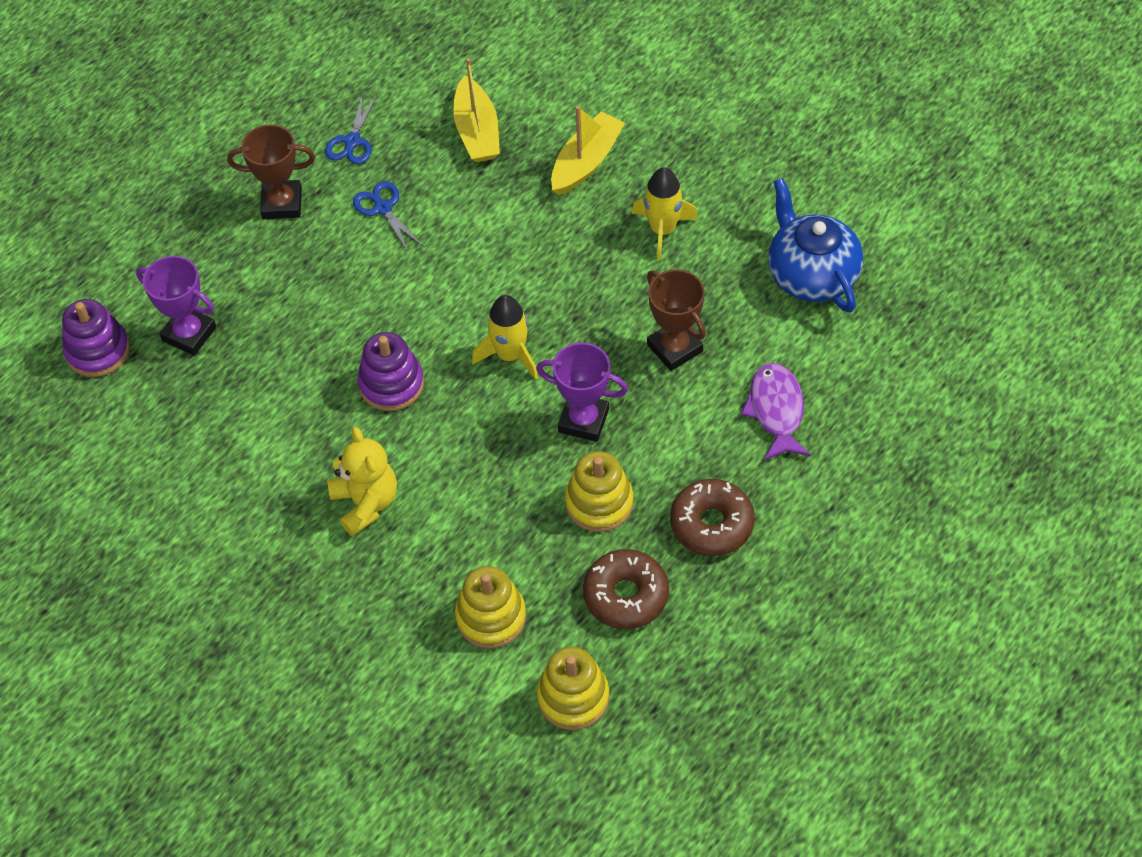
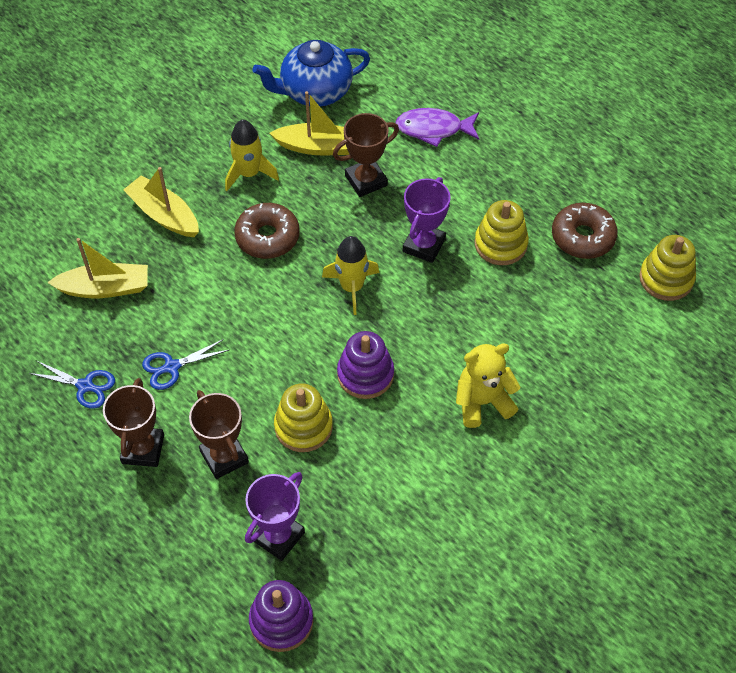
camera: 85 degrees left, 0 degrees up
(277, 273) = (224, 457): none -> brown trophy
(491, 617) = (596, 324): yellow stacking toy -> yellow stacking toy (303, 426)
(711, 524) = (526, 179): brown donut -> brown donut (267, 237)
(719, 293) = (319, 147): none -> yellow boat

